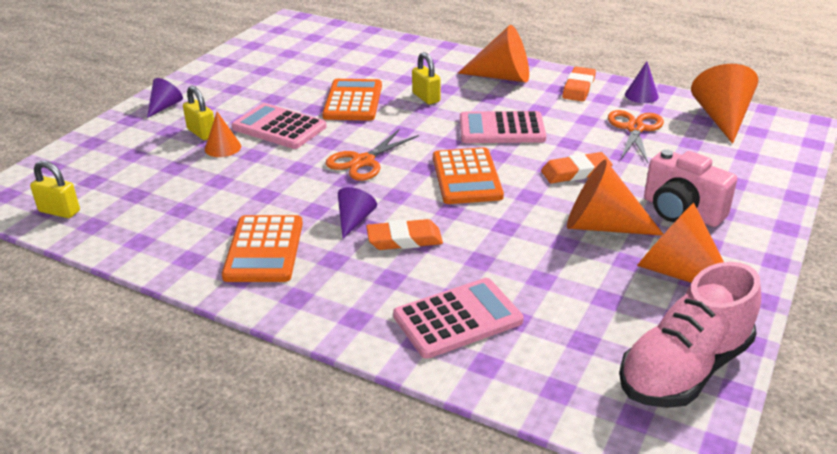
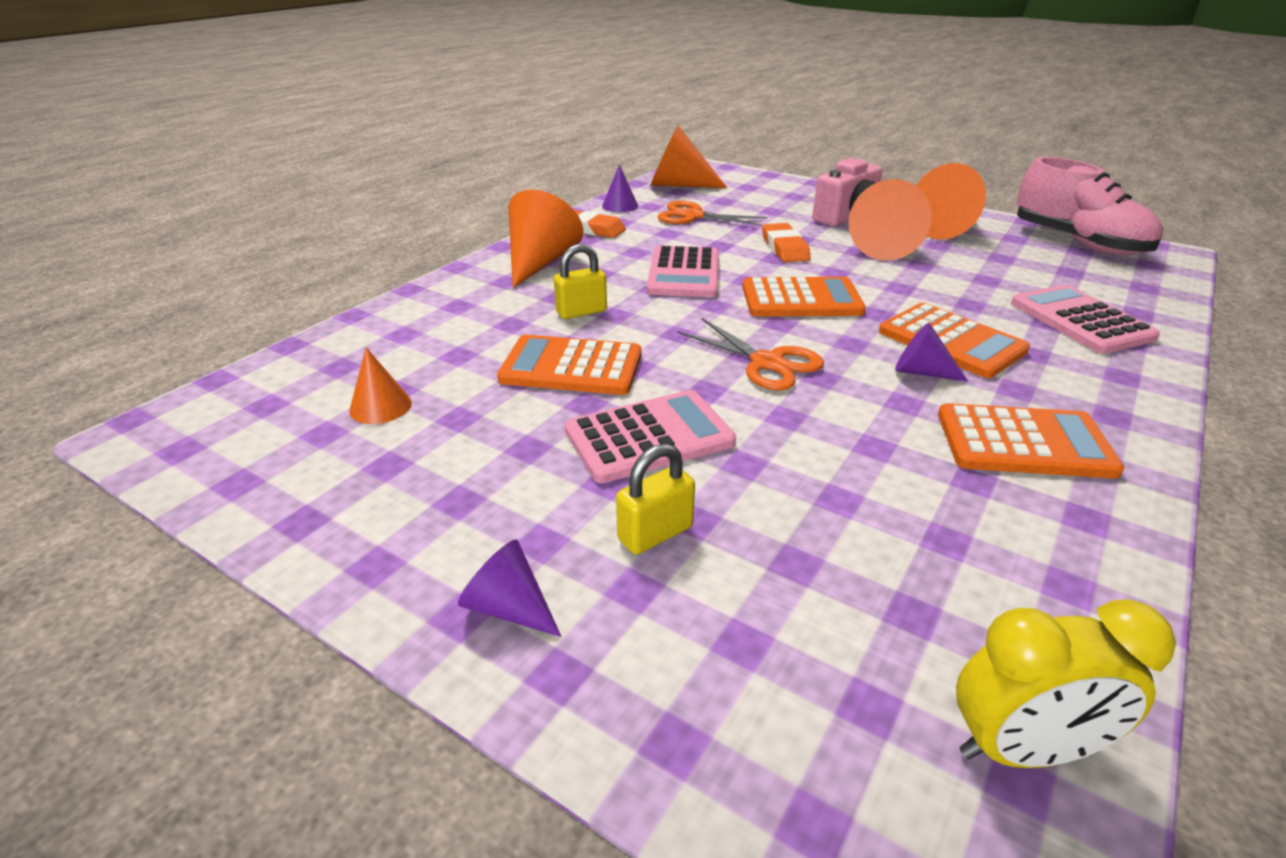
camera: 85 degrees left, 0 degrees up
(59, 211) = (1022, 749): yellow padlock -> yellow clock
(223, 147) = (719, 500): orange cone -> orange cone (380, 406)
(279, 127) = (649, 437): pink calculator -> pink calculator turned 150 degrees counterclockwise
(404, 239) = (951, 341): orange eraser -> orange calculator

